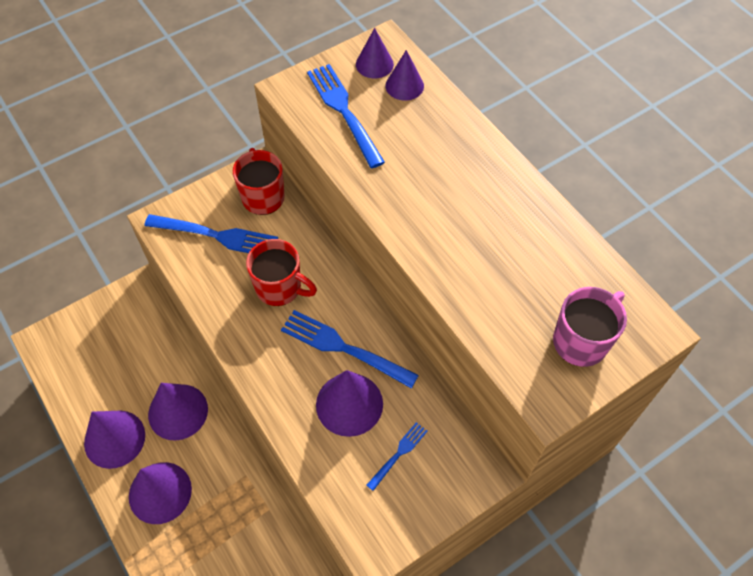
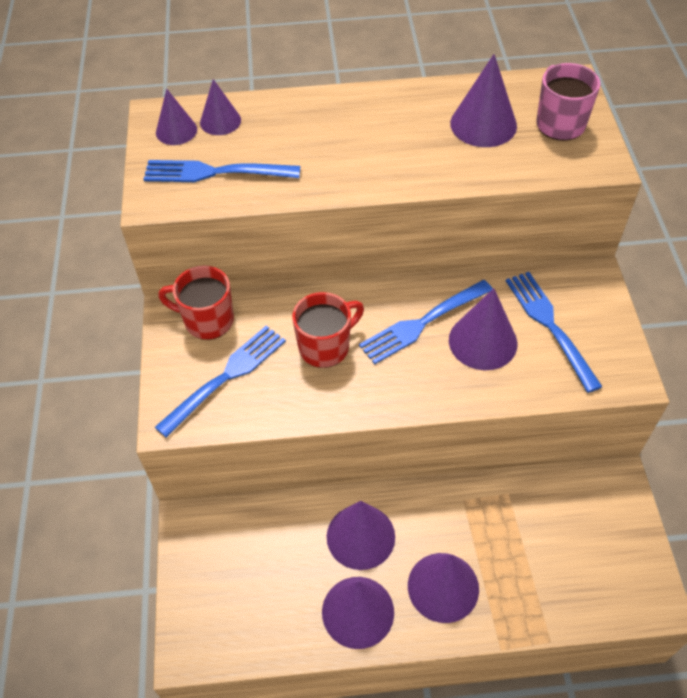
camera: 60 degrees left, 5 degrees down
(398, 454) = (550, 325): blue fork -> blue fork, size x1.89
(534, 276) = (483, 124): none -> purple cone

